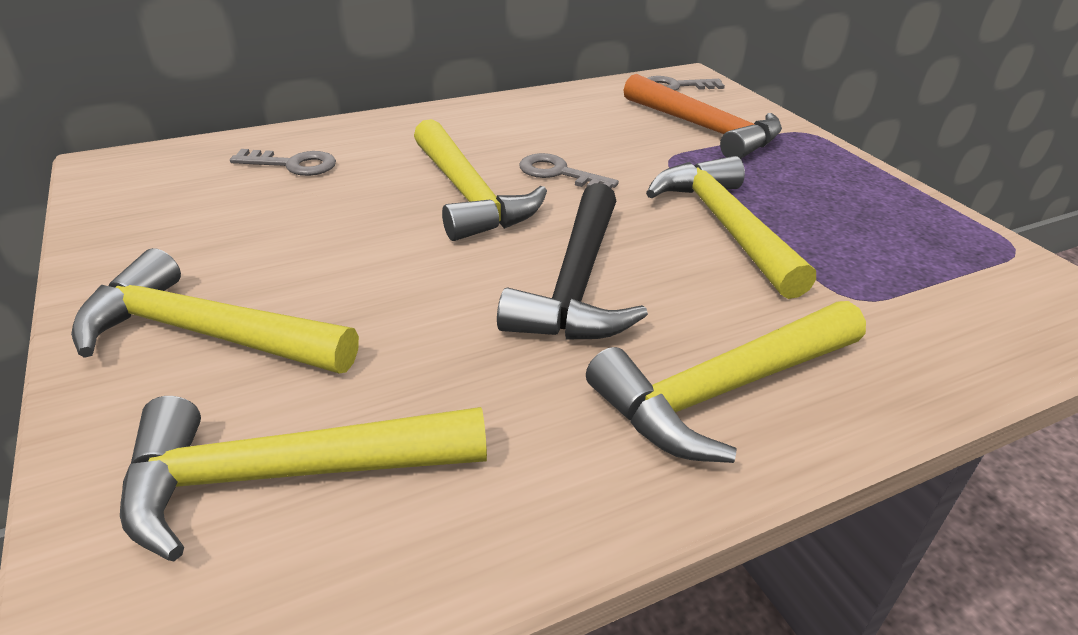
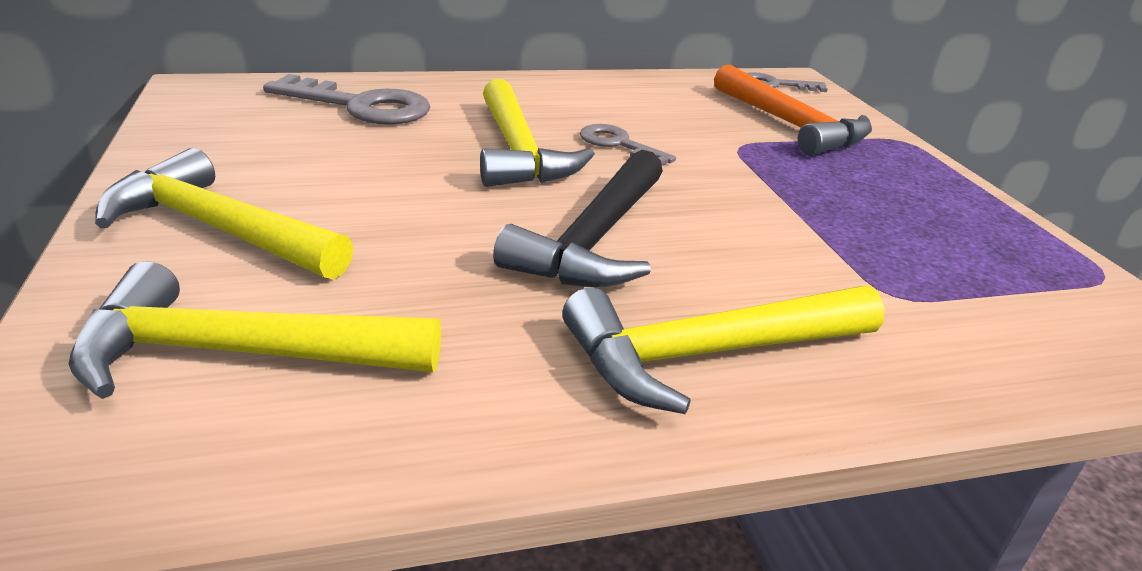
camera: 10 degrees right, 5 degrees down
(293, 164) = (360, 106): grey key -> grey key, size x1.69
(725, 226) = (774, 211): yellow hammer -> none

